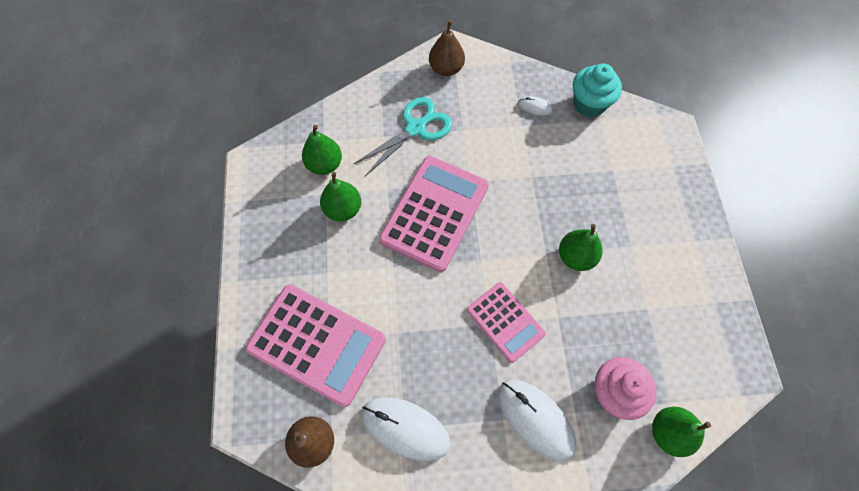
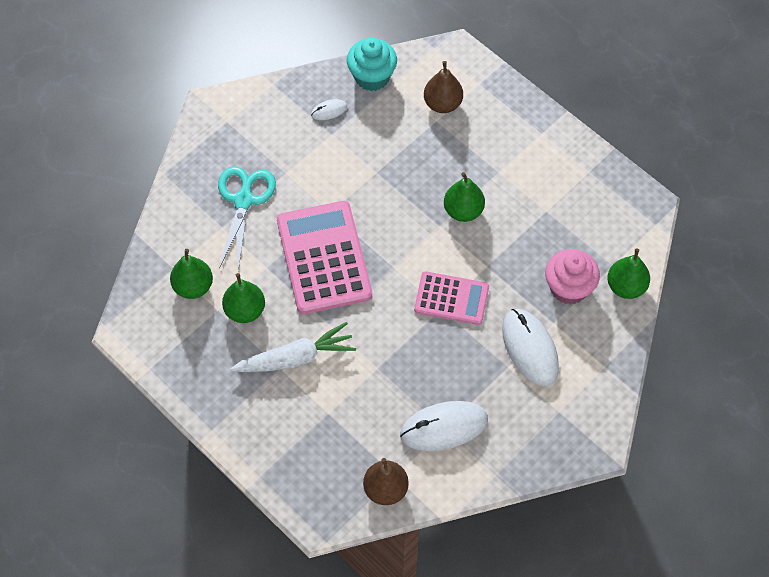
camera: 40 degrees left, 5 degrees down
(317, 344) = (322, 424): pink calculator -> none
(345, 274) = (295, 358): none -> white carrot
(446, 69) = (222, 129): brown pear -> brown pear (442, 104)
(535, 419) = (530, 348): white mouse -> white mouse turned 60 degrees clockwise

